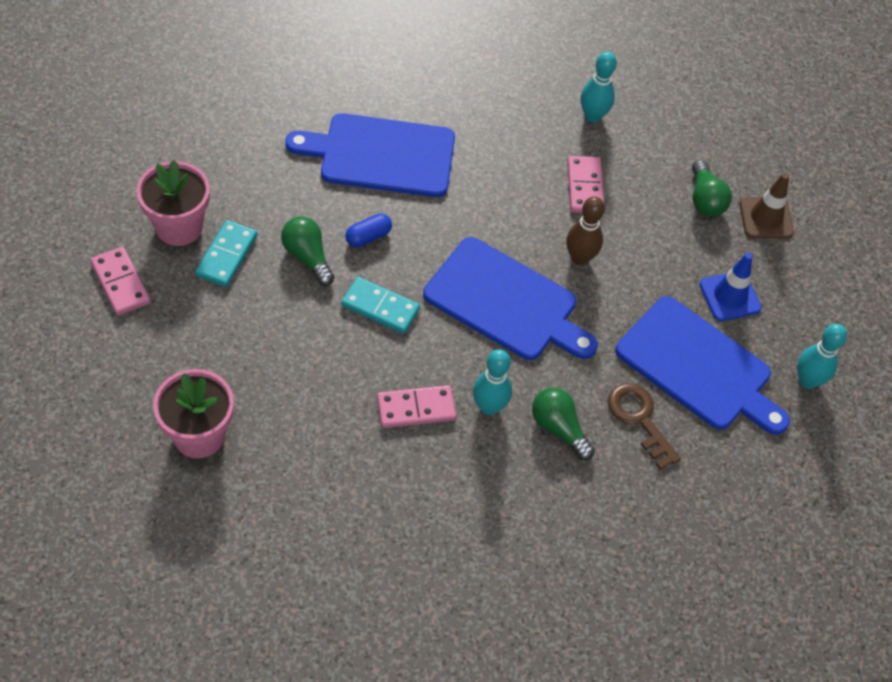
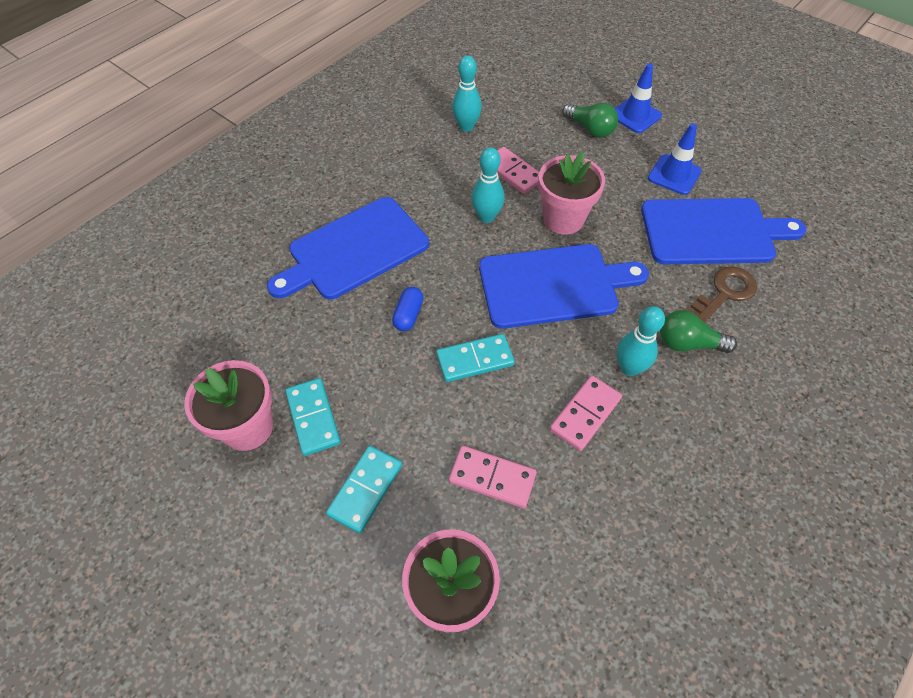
camera: 35 degrees left, 0 degrees up
(121, 283) = (242, 518): pink domino -> pink domino (492, 478)
(212, 330) = (365, 490): none -> turquoise domino
(307, 257) = (379, 366): green light bulb -> none
(579, 258) = (563, 219): brown bowling pin -> pink flower pot
(639, 419) = (724, 294): brown key -> brown key turned 120 degrees clockwise
(766, 218) = (635, 115): brown traffic cone -> blue traffic cone
(807, 380) = (775, 191): turquoise bowling pin -> turquoise bowling pin (486, 217)

